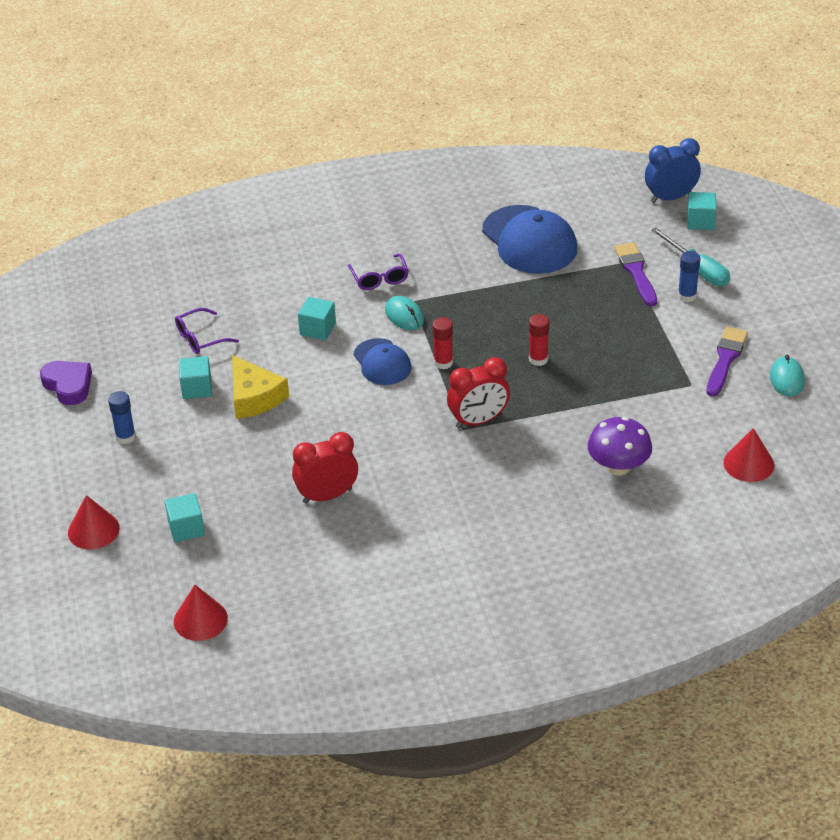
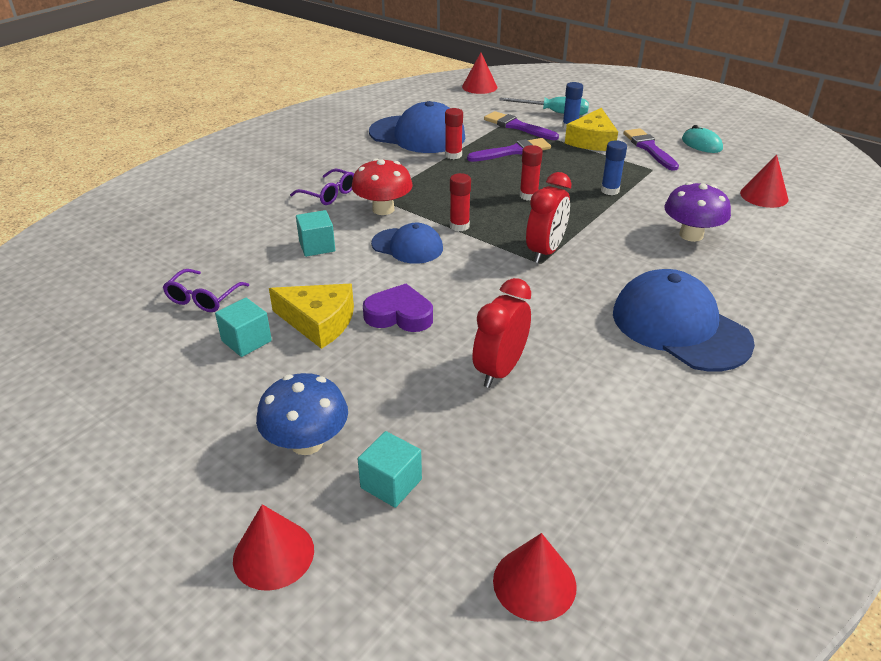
camera: 40 degrees left, 5 degrees down
(68, 385) = (79, 406): purple heart -> purple heart (399, 315)
(125, 437) = (209, 425): blue glue stick -> blue glue stick (610, 190)
(166, 478) = (307, 442): none -> blue mushroom
(404, 316) = (383, 209): turquoise mouse -> red mushroom
(489, 533) = (679, 327): none -> blue cap
(531, 281) = (453, 155): none -> red glue stick
(590, 302) = (512, 151): none -> purple brush
(670, 197) = (479, 87): blue clock -> red cone
(684, 323) = (592, 140): none -> yellow cheese
(700, 221) = (516, 91): turquoise cube -> none

